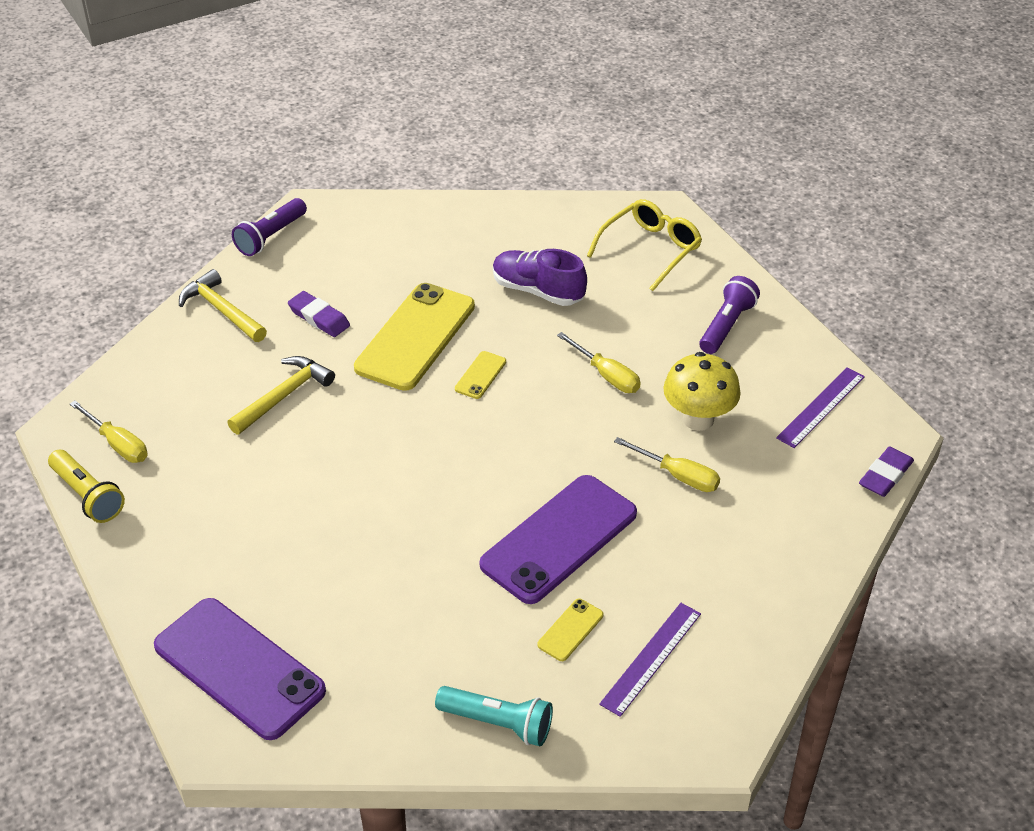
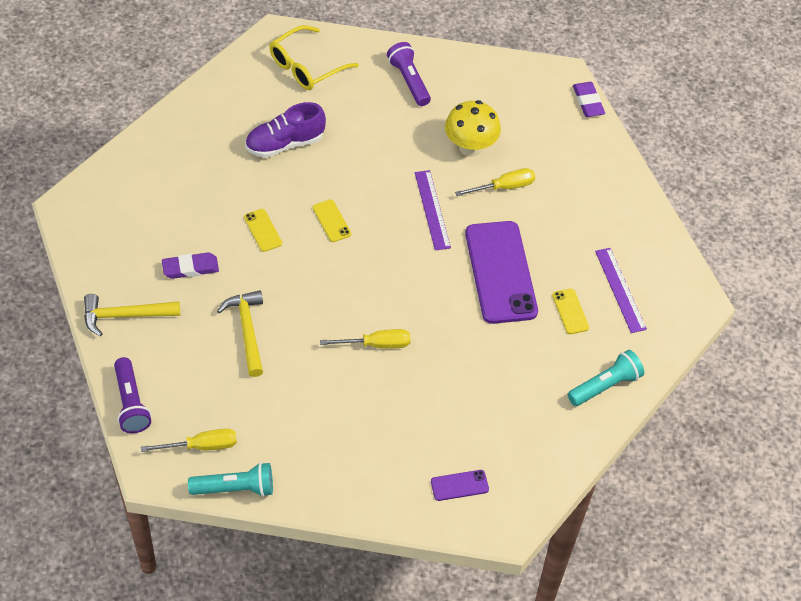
camera: 55 degrees left, 10 degrees up
(88, 496) = (235, 488): yellow flashlight -> turquoise flashlight
(239, 668) = (459, 485): purple phone -> purple phone, size x0.42
(271, 237) = (75, 244): purple flashlight -> purple flashlight (131, 403)
(415, 337) = (263, 230): yellow phone -> yellow phone, size x0.42
(606, 375) = (393, 163): yellow screwdriver -> yellow screwdriver (376, 344)
(650, 250) = (306, 67): yellow glasses -> yellow glasses turned 120 degrees counterclockwise
(820, 407) = (513, 89): purple ruler -> purple ruler (432, 210)

